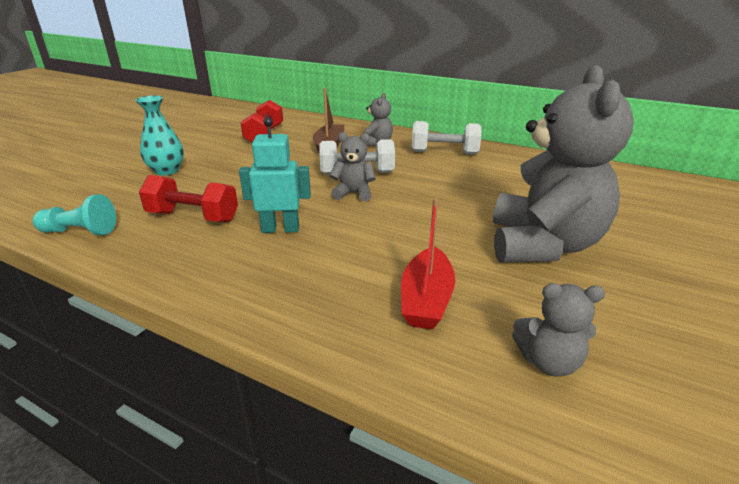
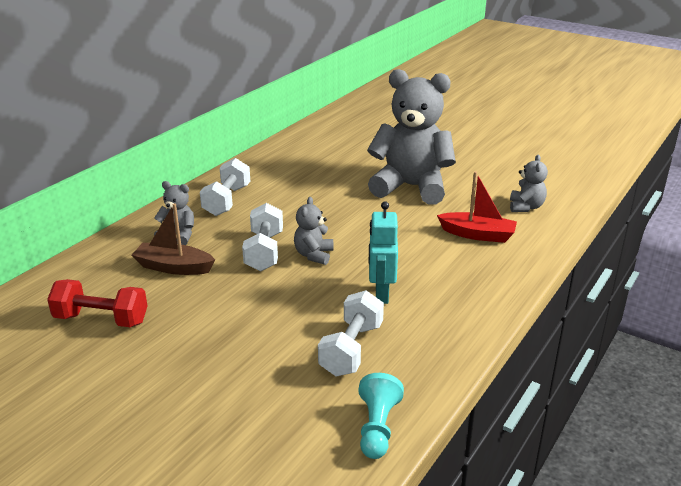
camera: 85 degrees left, 0 degrees up
(167, 171) = (210, 393): turquoise vase -> none
(193, 217) = (351, 349): red dumbbell -> white dumbbell

